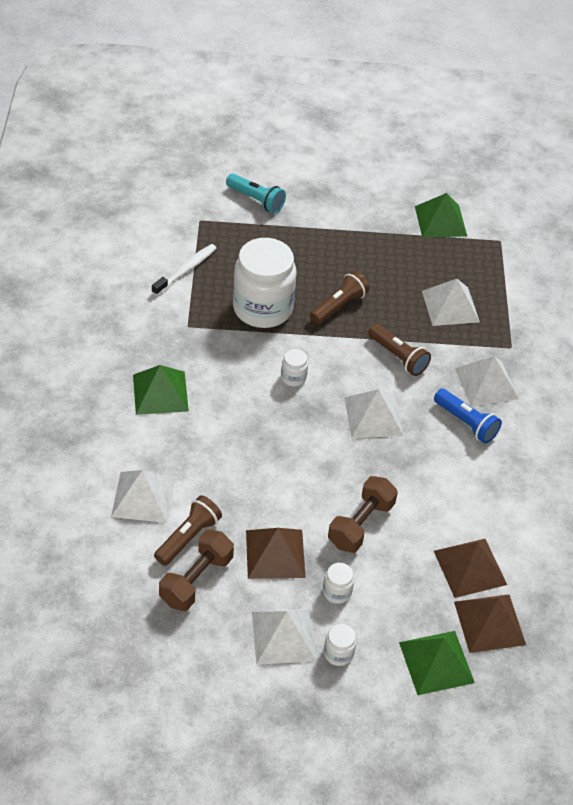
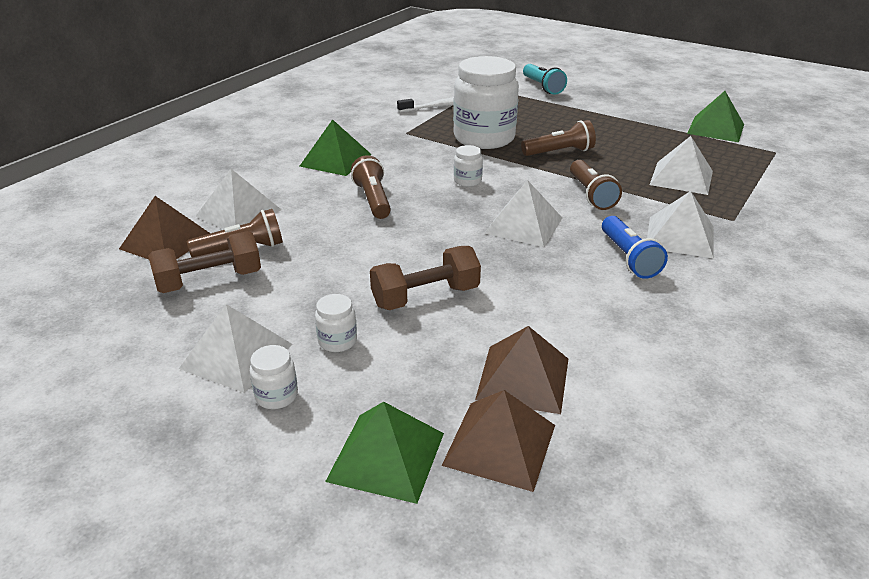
camera: 35 degrees right, 15 degrees down
(237, 433) = (373, 200): none -> brown flashlight
(275, 553) = (308, 288): brown pyramid -> brown pyramid (166, 242)

